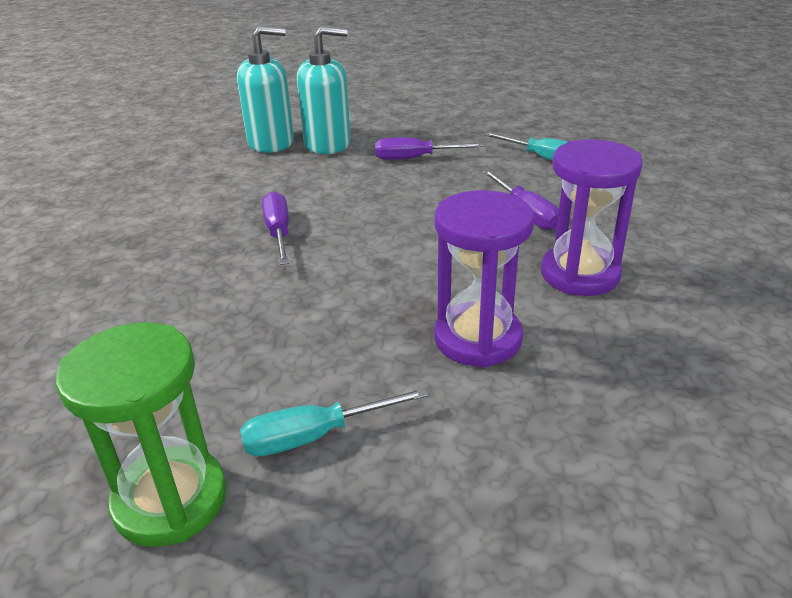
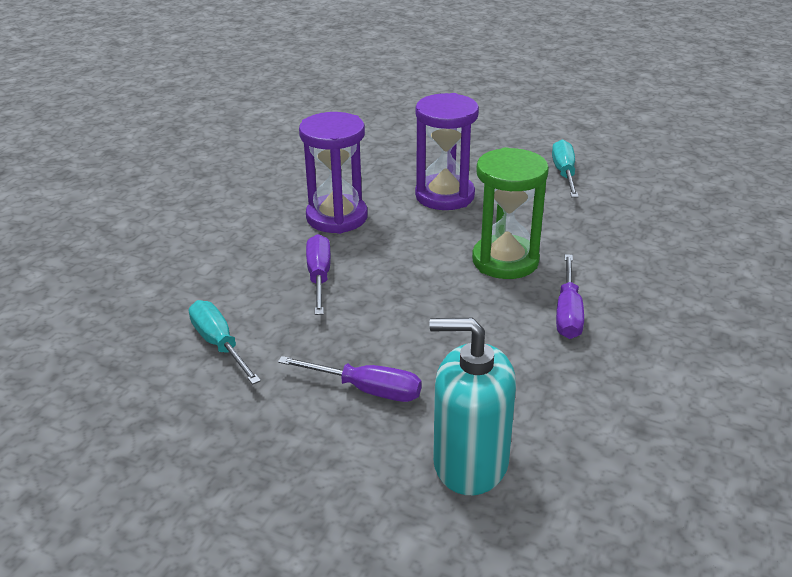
camera: 160 degrees left, 0 degrees up
(170, 500) = (641, 166): green hourglass -> green hourglass (505, 261)
(271, 142) = (559, 495): turquoise soap dispenser -> none
(315, 436) = (564, 173): turquoise screwdriver -> turquoise screwdriver turned 90 degrees counterclockwise

